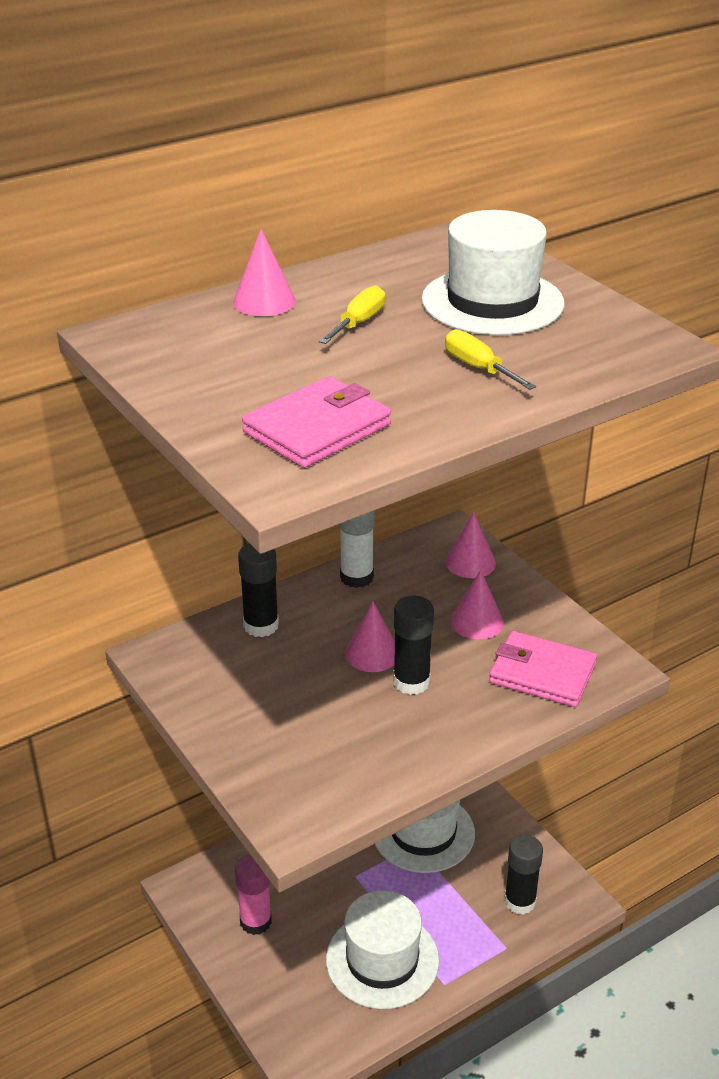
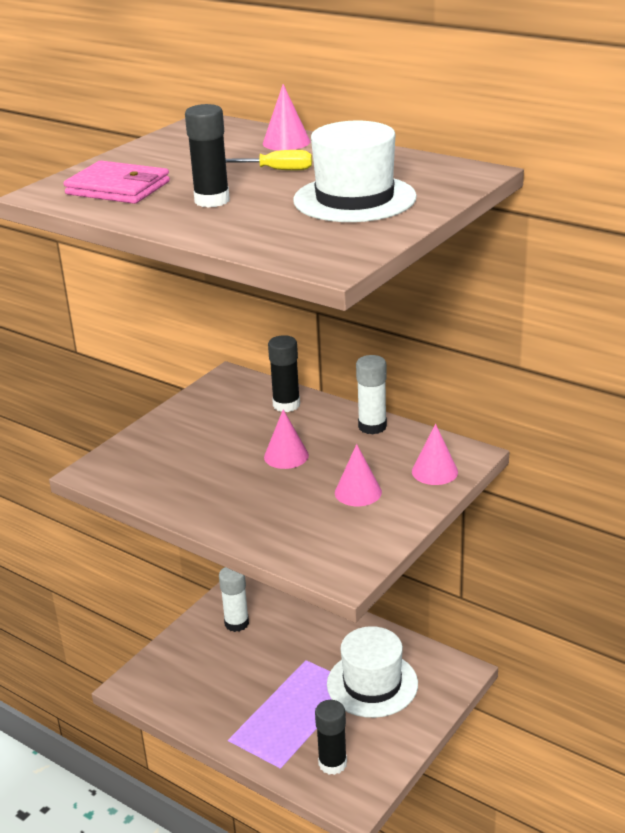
camera: 70 degrees right, 5 degrees down
(255, 921) = (236, 623): pink glue stick -> white glue stick
(382, 960) = (234, 698): white hat -> none
(411, 682) = (264, 480): black glue stick -> black glue stick (212, 200)
(478, 368) = (238, 213): yellow screwdriver -> none
(542, 673) = (314, 538): pink wallet -> none

